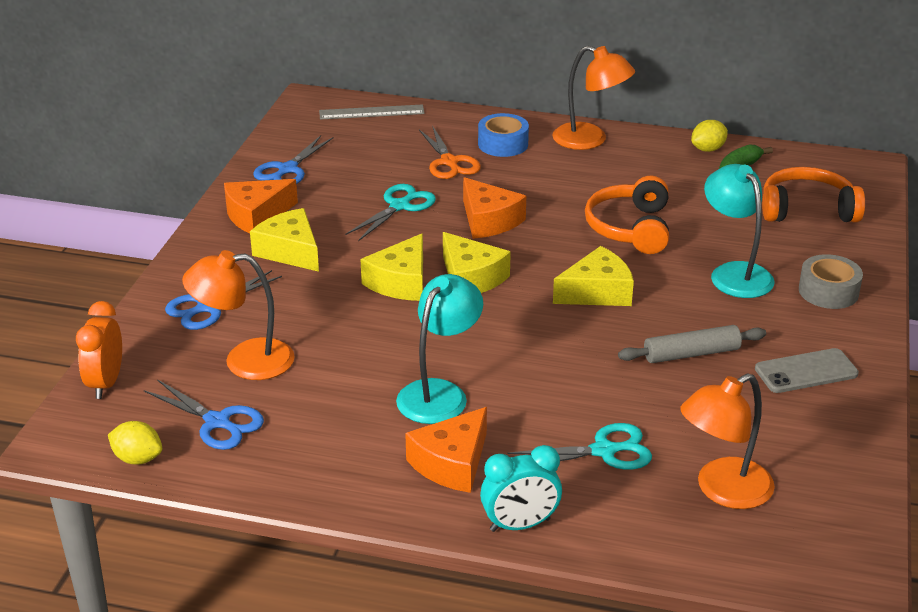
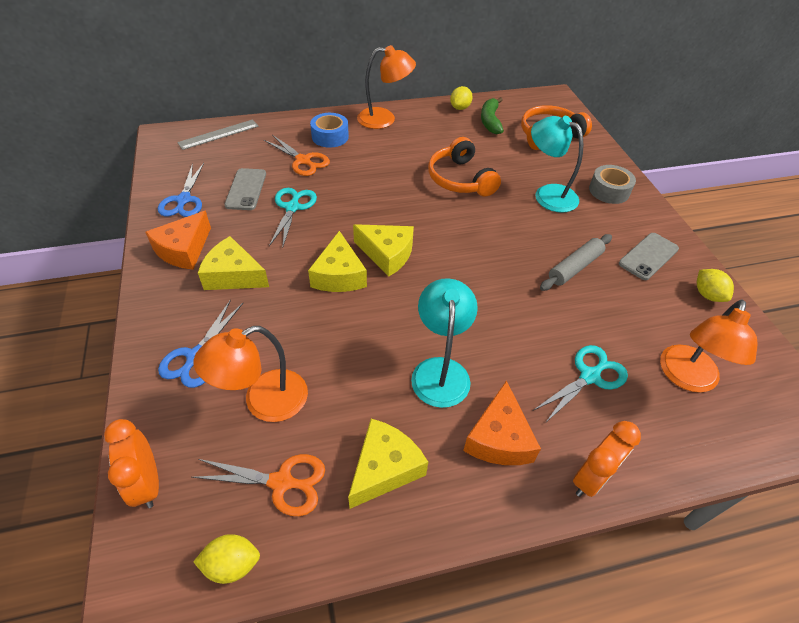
camera: 30 degrees left, 15 degrees up
(217, 422) = (282, 482): blue scissors -> orange scissors
(361, 175) = (246, 189): none -> grey phone
(489, 221) = (364, 201): orange cheese -> none
(520, 525) = (591, 478): turquoise clock -> orange clock
(597, 292) = (479, 237): yellow cheese -> yellow cheese (385, 468)
(845, 430) = (707, 295): none -> yellow lemon

